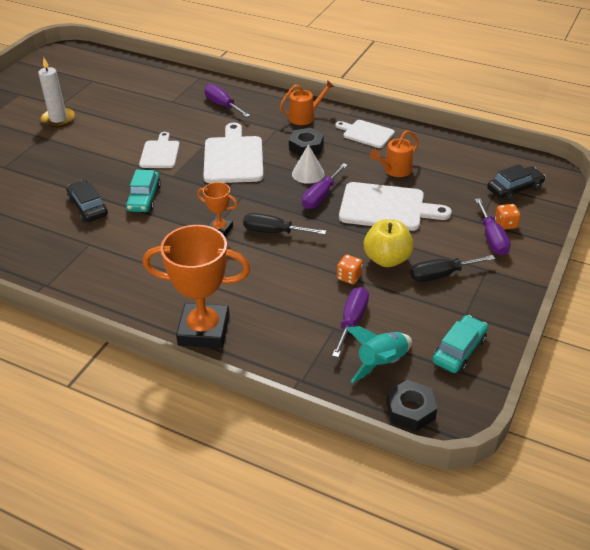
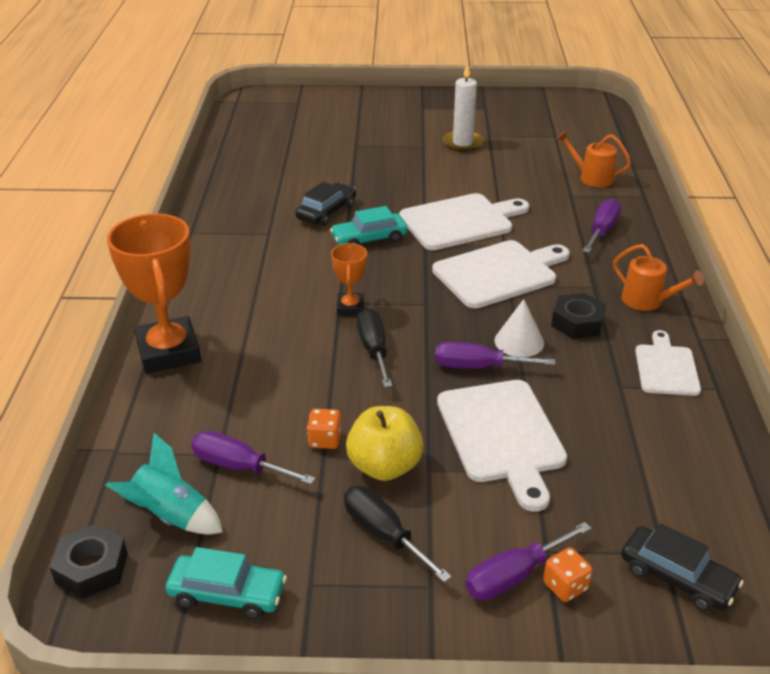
camera: 65 degrees right, 5 degrees down
(160, 153) = (460, 221): white cutting board -> white cutting board, size x1.64
(352, 321) = (239, 466): purple screwdriver -> purple screwdriver turned 150 degrees counterclockwise
(395, 170) = (600, 421): orange watering can -> orange watering can (592, 178)

